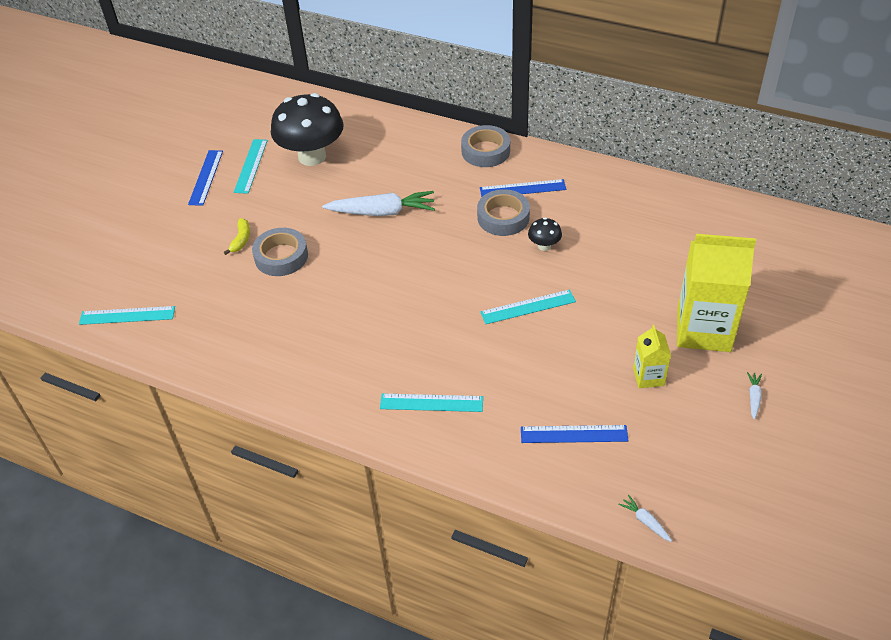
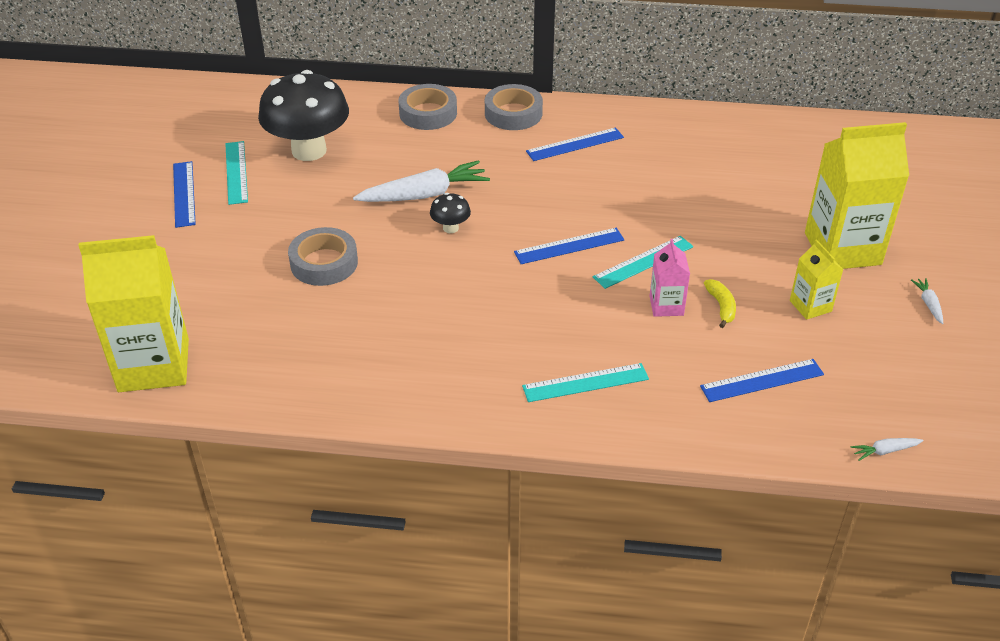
camera: 20 degrees left, 5 degrees down
(127, 315) = (154, 365): turquoise ruler -> yellow carton
(241, 240) = (263, 254): yellow banana -> yellow banana (721, 307)
(474, 280) = (569, 246): none -> blue ruler
(503, 217) = (568, 177): grey tape -> grey tape (428, 113)
(528, 350) = (666, 306): none -> pink carton
(544, 246) = (629, 197): black mushroom -> black mushroom (450, 228)
(645, 521) = (884, 451): white carrot -> white carrot turned 45 degrees counterclockwise

